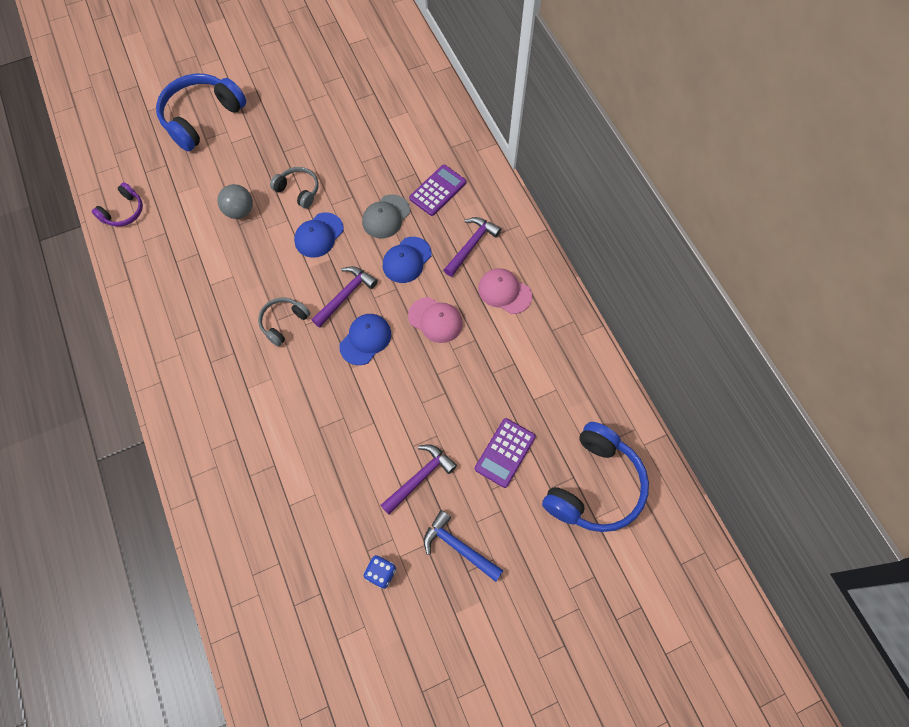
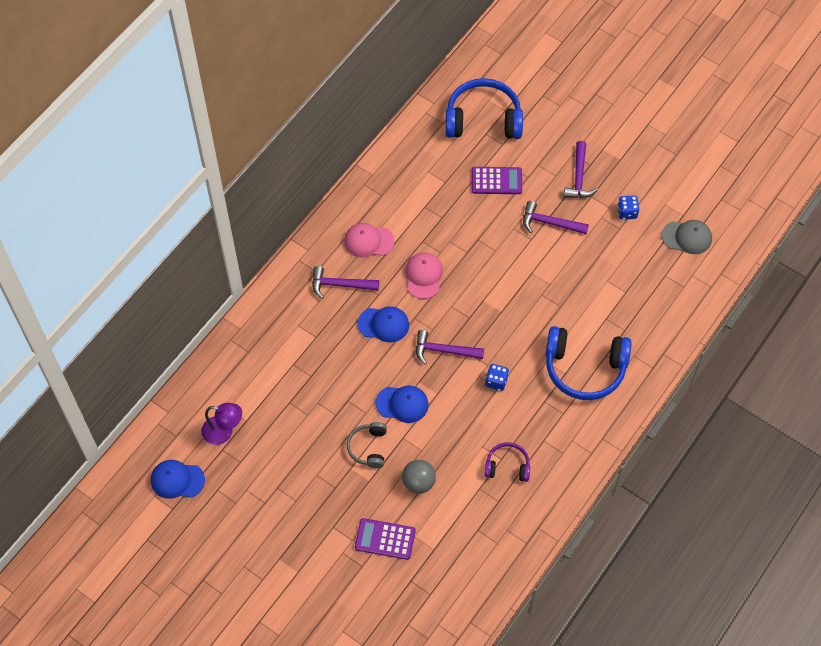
camera: 120 degrees left, 5 degrees down
(124, 212) = (480, 581): purple headphones -> purple headphones (507, 466)
(201, 117) = (340, 586): blue headphones -> blue headphones (584, 368)
(283, 322) = (496, 381): grey headphones -> blue dice
(365, 339) = (471, 315): blue cap -> blue cap (177, 480)
(386, 216) = (352, 363): grey cap -> grey cap (687, 237)
(388, 100) = (224, 432): none -> purple lamp
(437, 190) = (301, 337): purple calculator -> purple calculator (385, 539)
(458, 547) = (579, 177): blue hammer -> purple hammer
(504, 292) = (368, 241): pink cap -> pink cap turned 90 degrees clockwise

